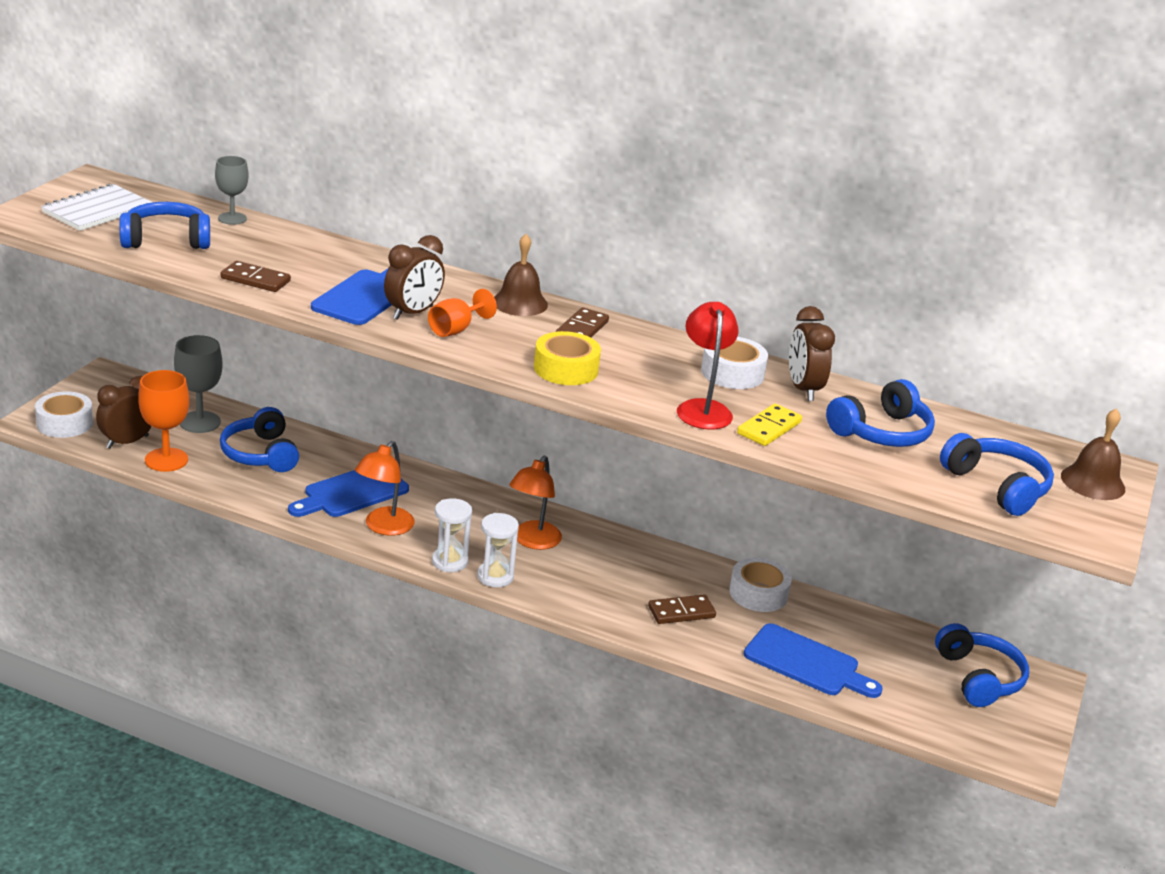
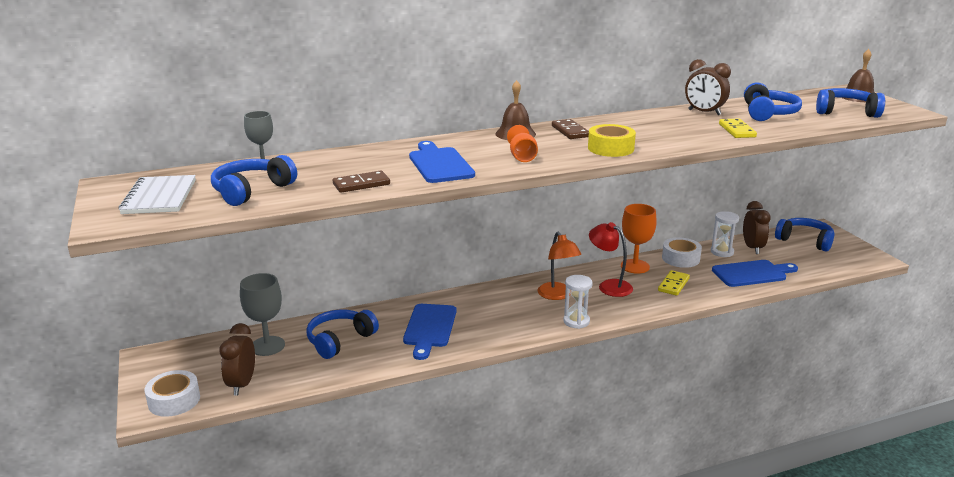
camera: 40 degrees left, 5 degrees down
(166, 460) = (288, 378): orange goblet -> orange goblet (635, 266)
(260, 454) = (340, 340): blue headphones -> blue headphones turned 105 degrees clockwise
(384, 527) = (480, 334): orange lamp -> none
(413, 313) = (483, 160): brown clock -> brown clock (752, 248)
(449, 561) = (543, 329): white hourglass -> white hourglass (722, 252)
(681, 612) = (673, 285): brown domino -> yellow domino
(702, 408) = (698, 136): red lamp -> red lamp (609, 286)
(732, 373) = (667, 119): white tape -> none

